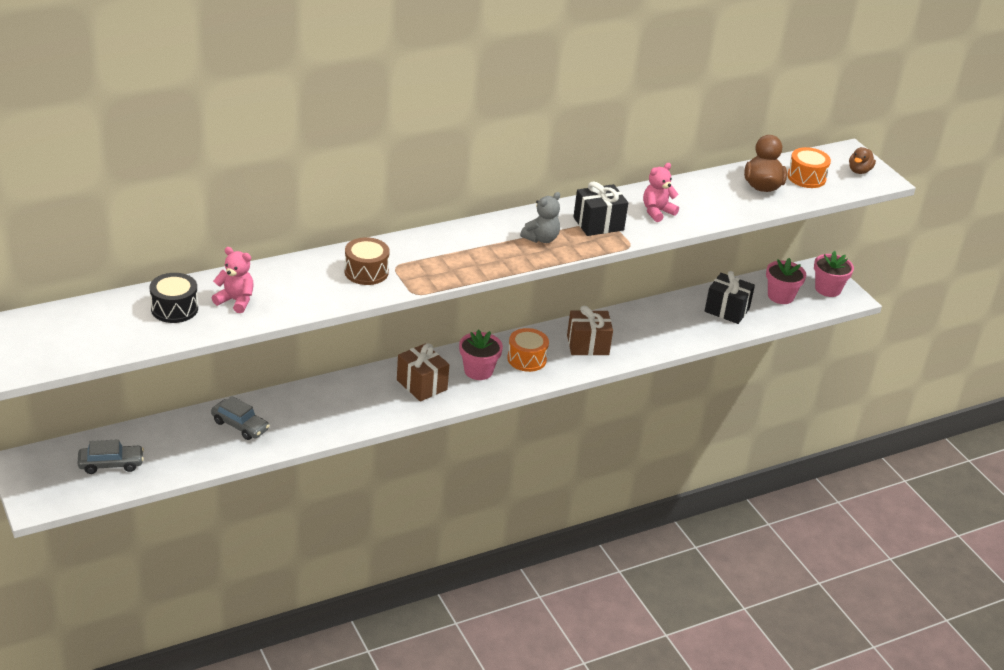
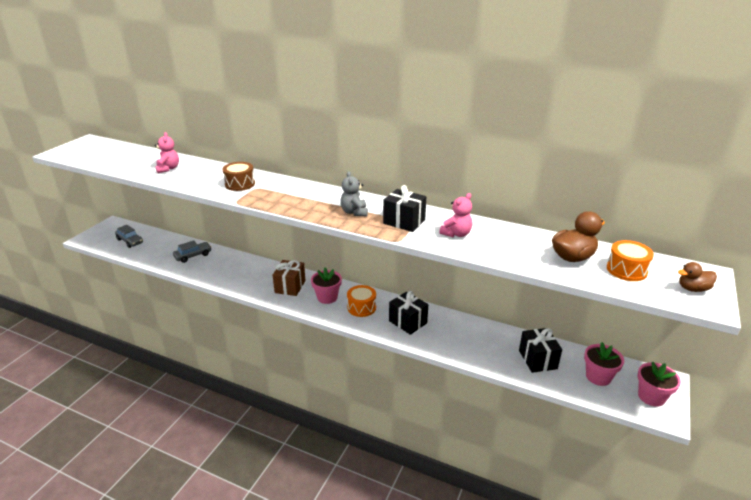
camera: 55 degrees right, 5 degrees down
(174, 309) = (144, 160): black drum -> none
(240, 425) = (193, 256): grey car -> grey car turned 120 degrees counterclockwise
(541, 239) = (354, 212): grey teddy bear -> grey teddy bear turned 75 degrees clockwise
(587, 345) = (408, 322): brown gift -> black gift
(657, 212) = (456, 234): pink teddy bear -> pink teddy bear turned 120 degrees clockwise

